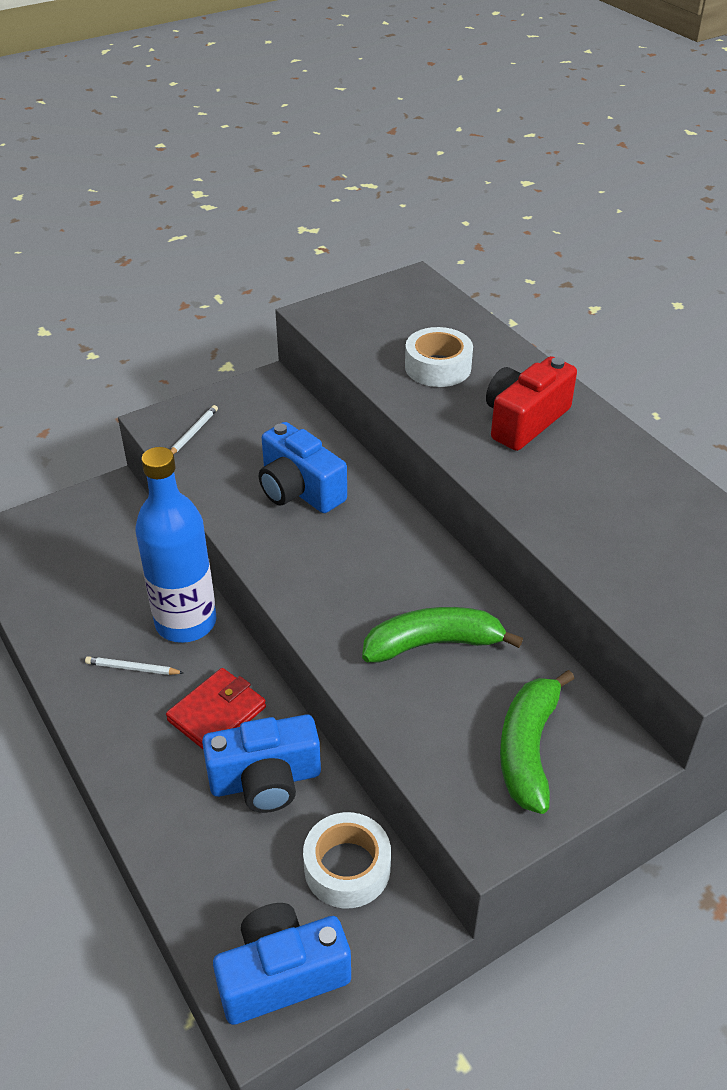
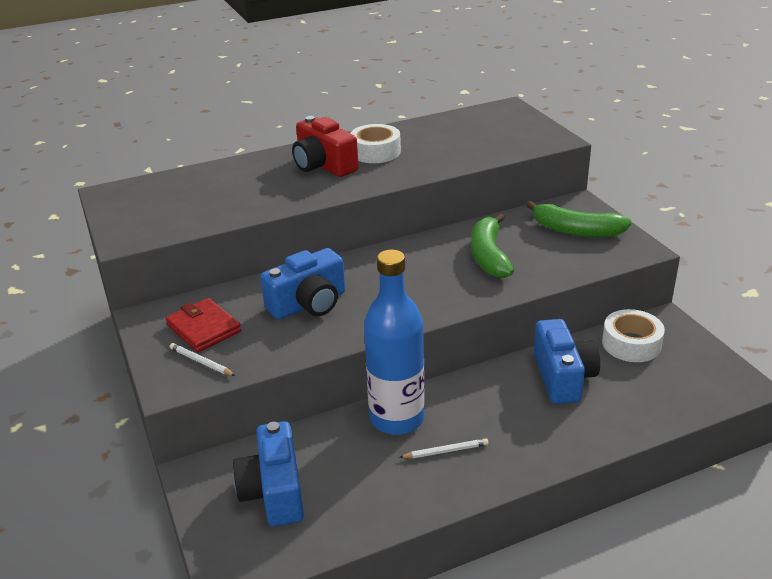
camera: 80 degrees left, 10 degrees down
(132, 668) = (446, 451): white pencil -> white pencil turned 120 degrees counterclockwise
(217, 714) = (500, 401): red wallet -> red wallet (203, 328)
(282, 975) = (713, 374): blue camera -> blue camera (274, 491)
(438, 367) = (241, 191): white tape -> white tape (375, 152)

